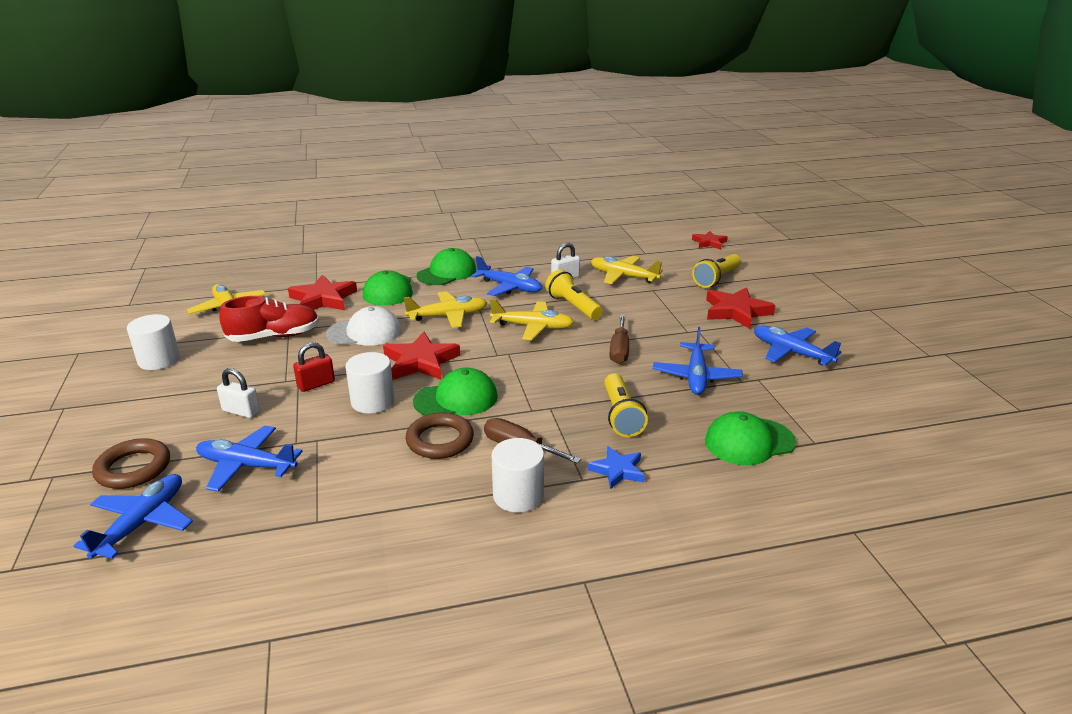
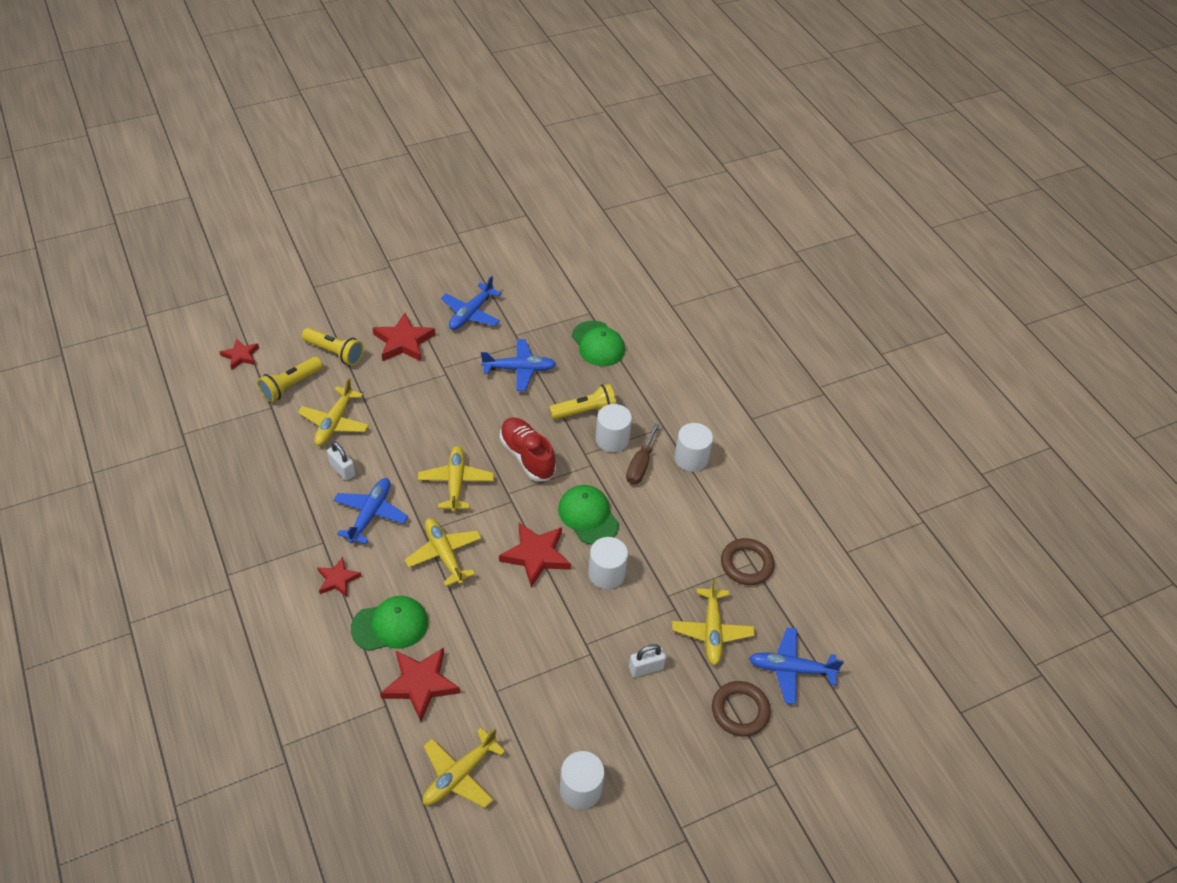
camera: 105 degrees left, 20 degrees up
(241, 411) = (646, 668): white padlock -> white padlock turned 60 degrees clockwise
(246, 465) = (712, 631): blue plane -> yellow plane
(274, 336) = (512, 698): red shoe -> red shoe (527, 456)
(316, 384) = (591, 626): red padlock -> none
(364, 332) = (490, 618): white cap -> none
(440, 440) = (645, 514): brown ring -> brown ring (746, 564)
(447, 273) = (338, 579): green cap -> red star
(569, 431) = (612, 439): none -> white cylinder
(573, 306) = (408, 457): yellow flashlight -> yellow flashlight (290, 386)
(617, 470) = (649, 409): blue star -> none
(619, 350) = (487, 417): brown screwdriver -> none

